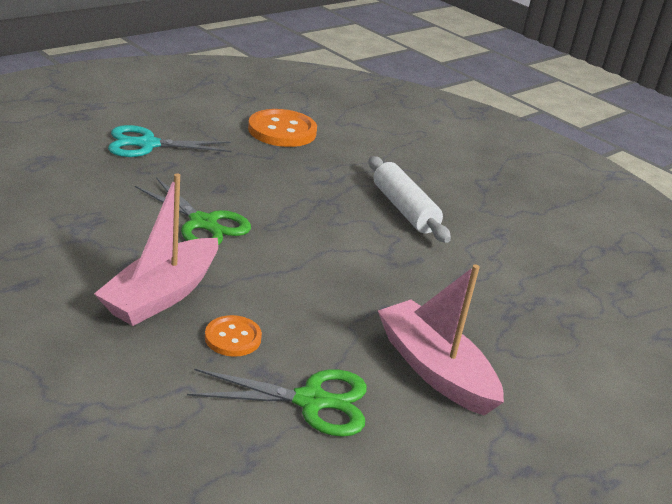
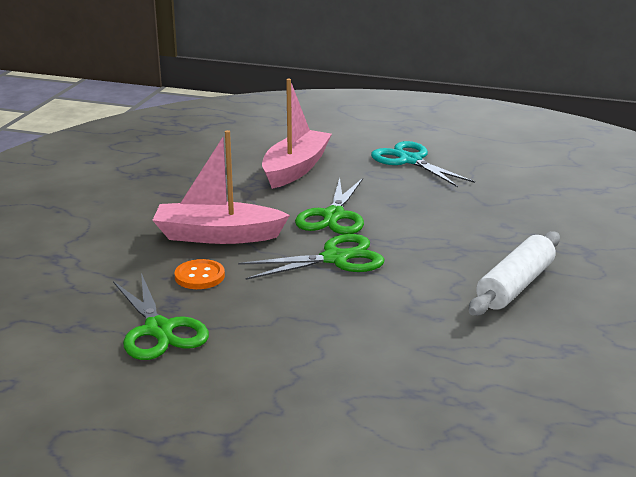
camera: 65 degrees right, 5 degrees down
(282, 131) = (543, 193): orange button -> none
(282, 257) = (335, 259): none -> green scissors
(434, 369) = (267, 373): pink boat -> pink boat (295, 169)

